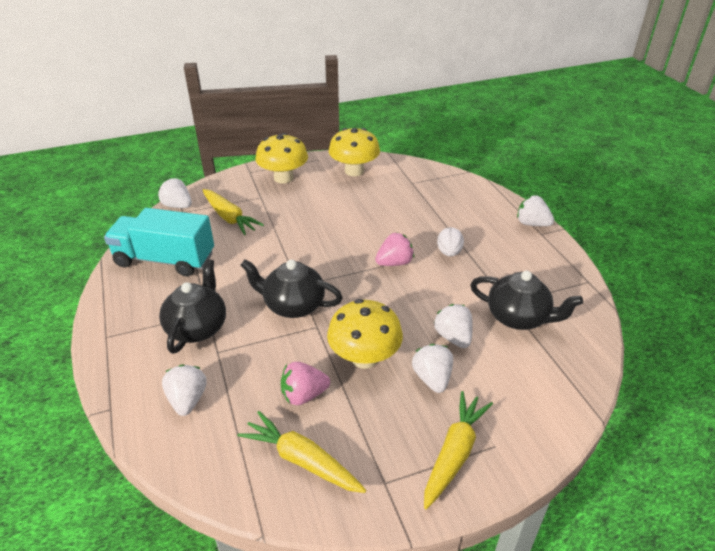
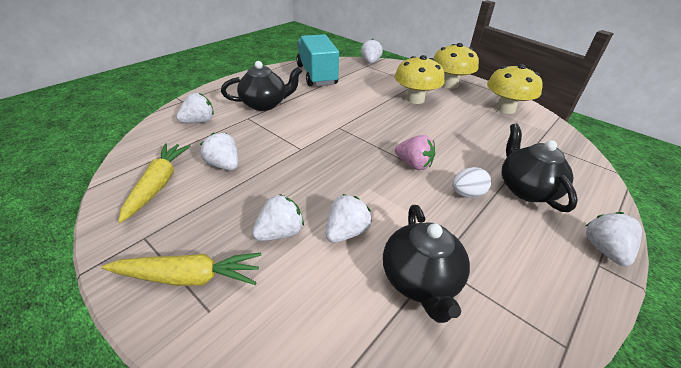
camera: 60 degrees right, 0 degrees up
(229, 217) = (380, 80): yellow carrot -> none
(293, 305) = (315, 131): black teapot -> black teapot (526, 189)
(304, 395) = (224, 165): pink strawberry -> white strawberry
(364, 358) = (281, 183): yellow mushroom -> yellow mushroom (415, 99)

